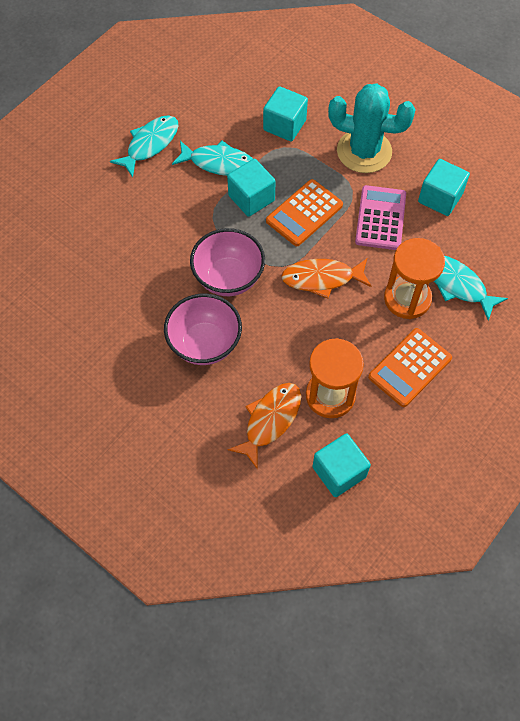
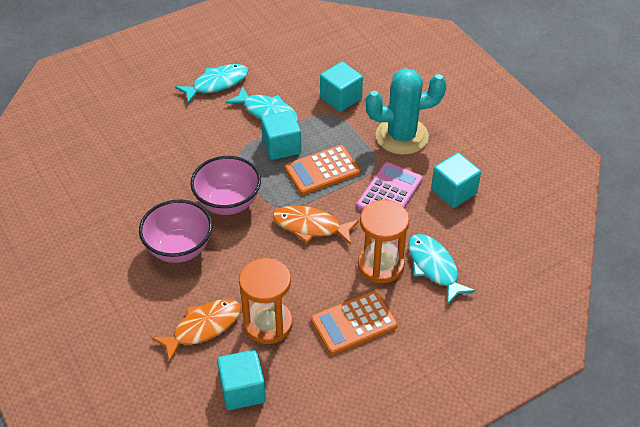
camera: 20 degrees right, 15 degrees down
(364, 151) = (401, 136): turquoise cactus -> turquoise cactus turned 45 degrees counterclockwise

